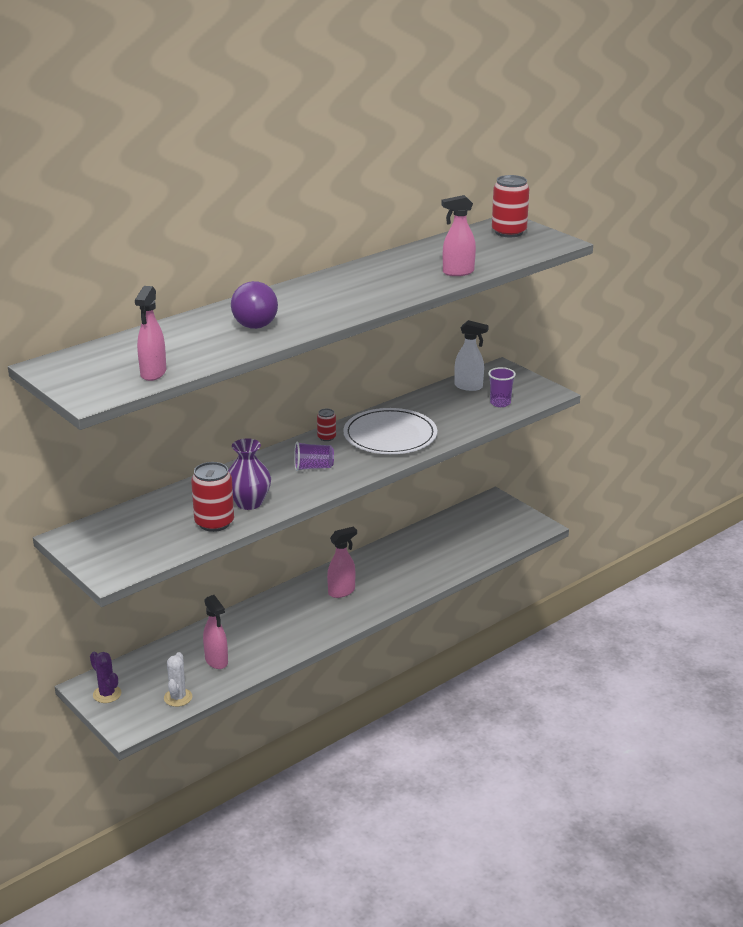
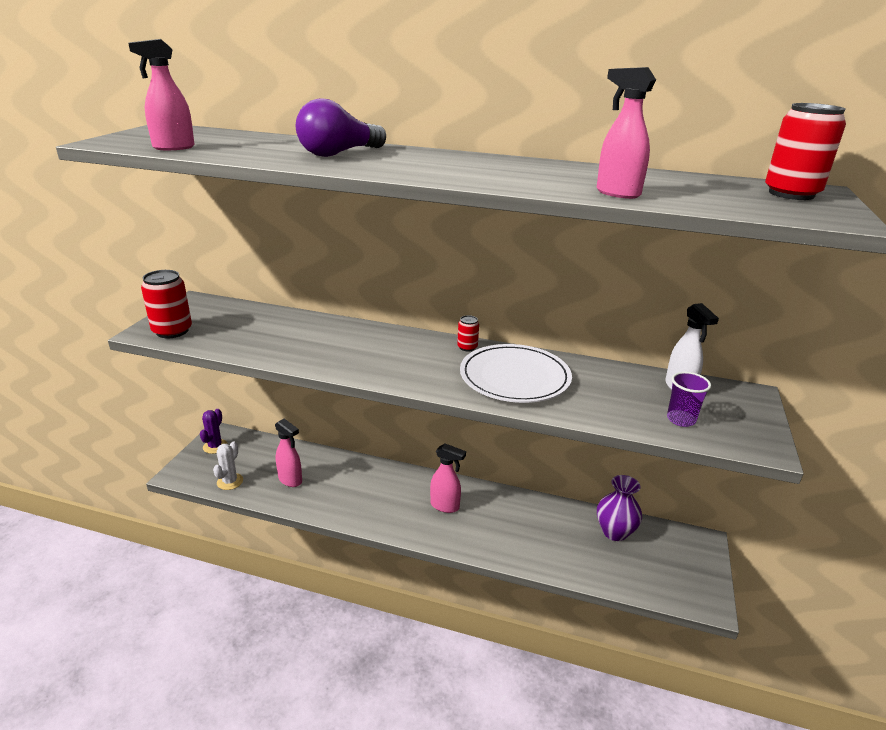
camera: 55 degrees right, 0 degrees up
(178, 697) = (230, 481): white cactus -> white cactus turned 45 degrees counterclockwise
(214, 523) = (262, 346): red can -> red can (172, 331)
(216, 661) = (290, 480): pink spray bottle -> pink spray bottle turned 75 degrees counterclockwise
(249, 503) = (310, 350): purple vase -> purple vase (614, 532)
(313, 467) = (405, 358): purple cup -> none

